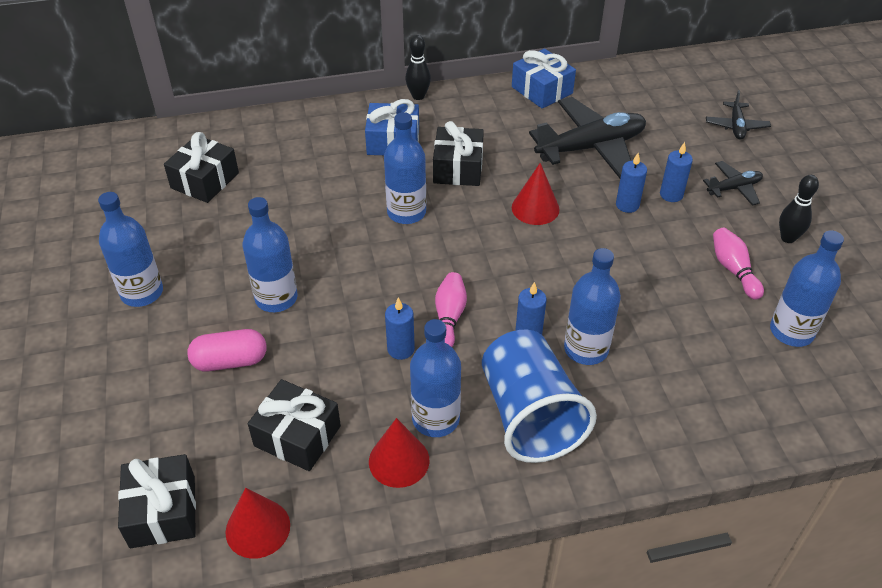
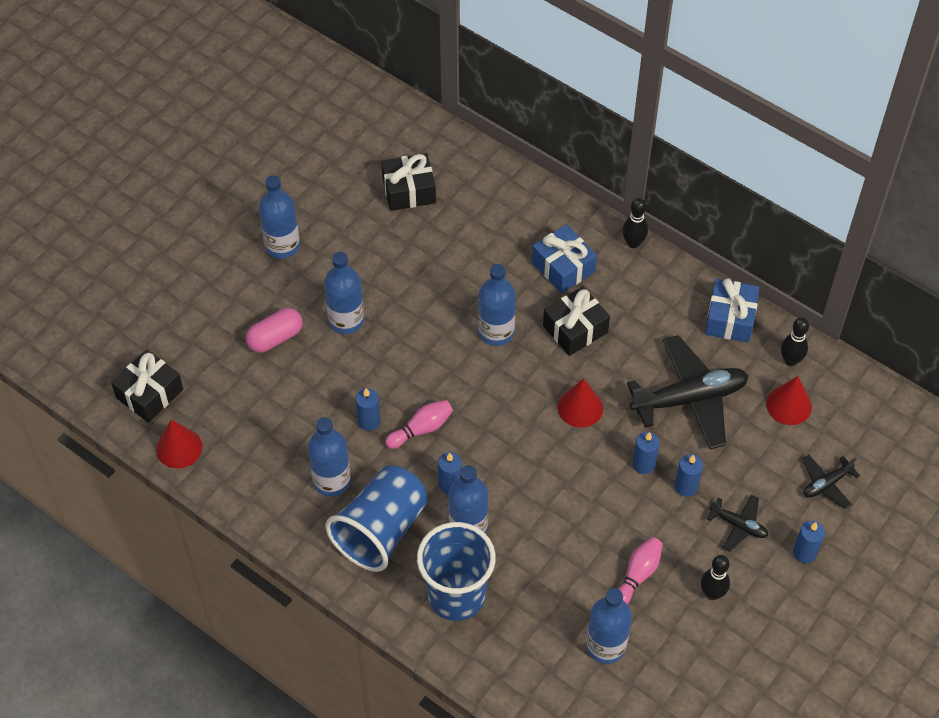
camera: 50 degrees right, 10 degrees up
(230, 361) = (275, 338): pink capsule -> pink capsule turned 75 degrees counterclockwise
(297, 436) = (254, 417): black gift -> none
(399, 460) = (284, 483): red cone -> red cone (789, 405)
(591, 147) = (690, 399): black plane -> black plane turned 45 degrees counterclockwise
(610, 84) = (790, 360): none -> black bowling pin
(653, 403) = (456, 595): none -> blue cup
(789, 169) = (804, 552): none -> blue candle

